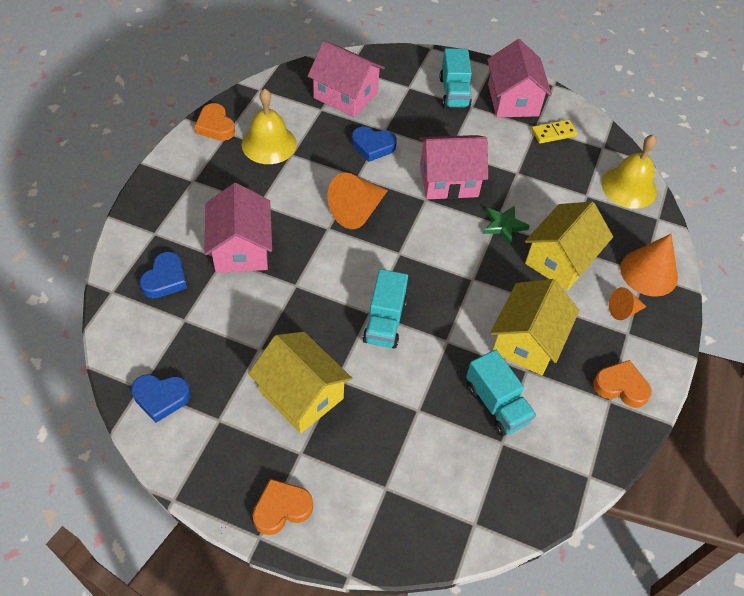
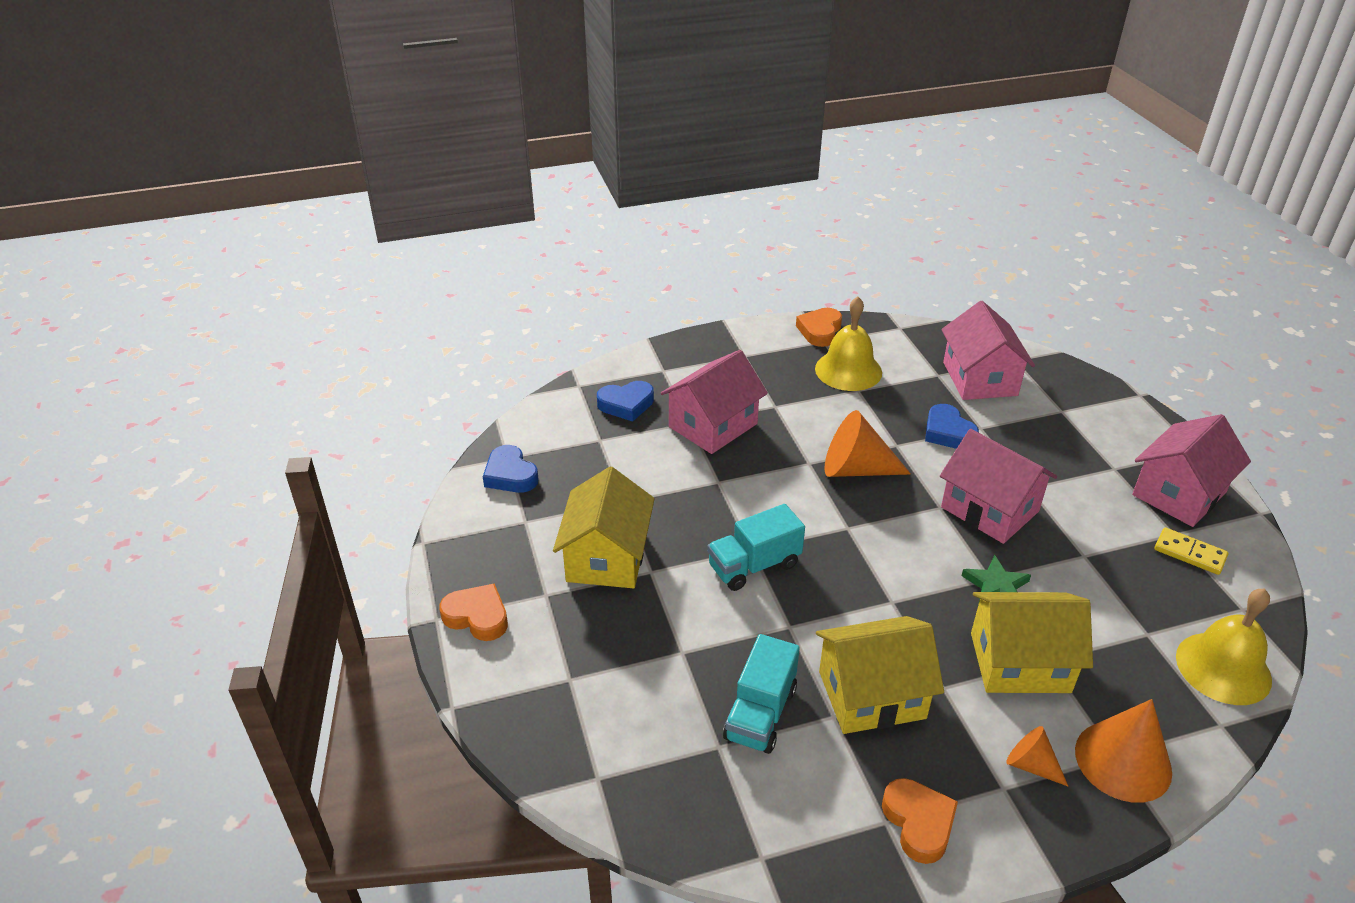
camera: 55 degrees right, 15 degrees down
(454, 92) = (1110, 445): turquoise truck -> none

